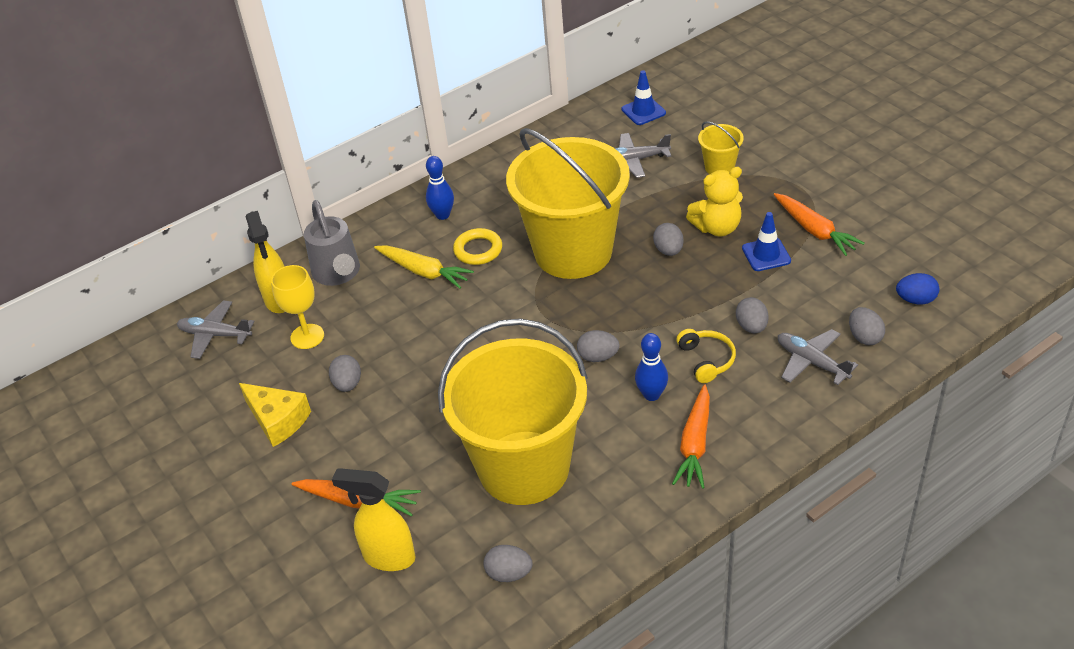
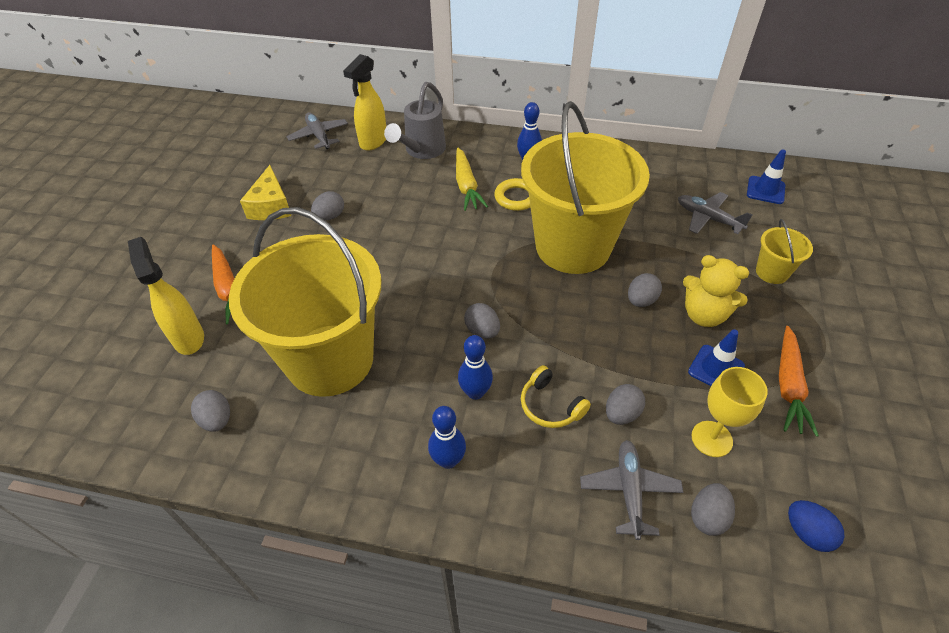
camera: 45 degrees right, 5 degrees up
(307, 336) = (354, 172): yellow goblet -> yellow goblet (711, 439)
(695, 444) = (448, 460): orange carrot -> blue bowling pin
(706, 360) = (550, 406): yellow headphones -> yellow headphones turned 105 degrees clockwise

